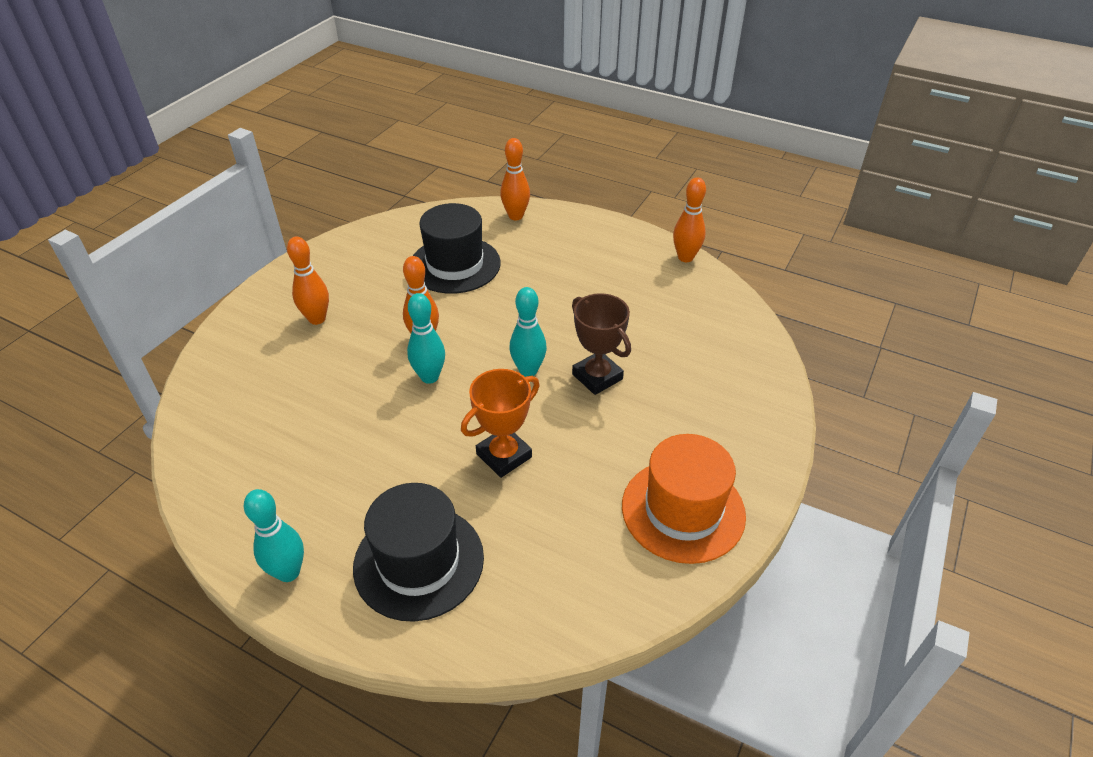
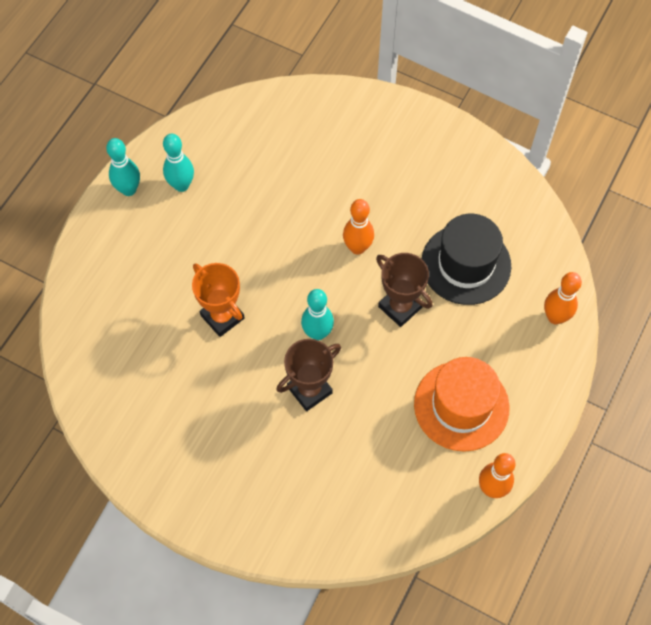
camera: 90 degrees right, 20 degrees up
(317, 319) = (382, 162): orange bowling pin -> none
(419, 562) = (130, 266): black hat -> none
(429, 377) = (310, 256): turquoise bowling pin -> turquoise bowling pin (181, 185)
(499, 309) = (400, 307): none -> brown trophy
(683, 510) = (162, 447): orange hat -> orange hat (461, 406)

